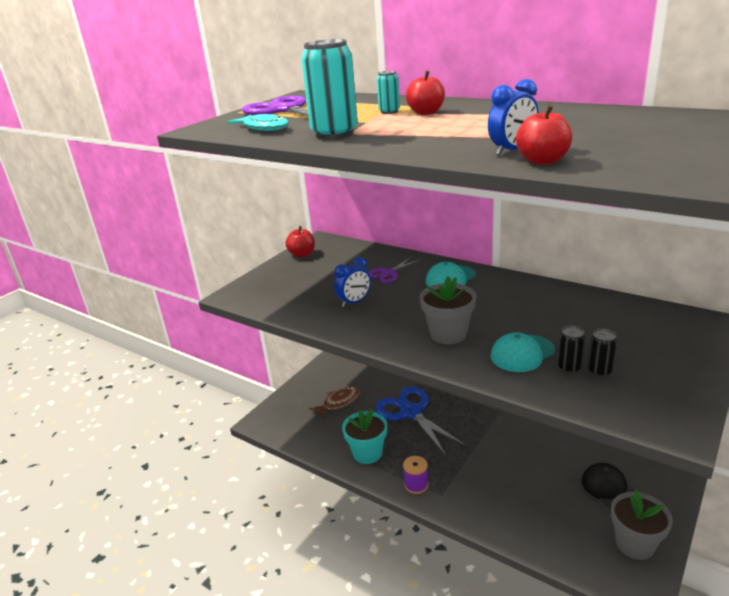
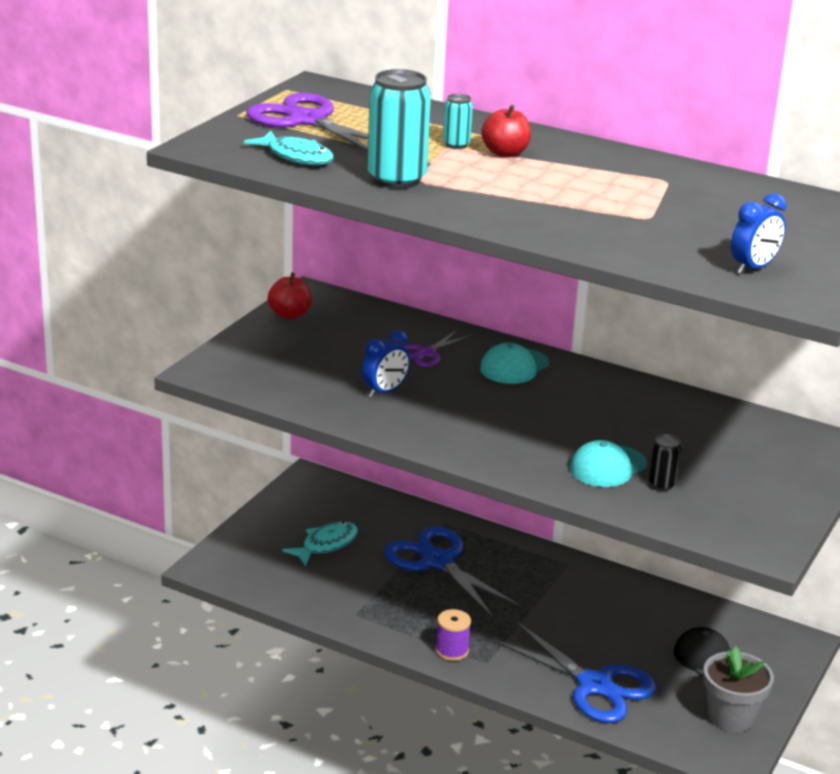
camera: 10 degrees left, 0 degrees up
(339, 402) = (326, 545): brown fish -> turquoise fish
(367, 453) = (379, 611): turquoise flower pot -> none
(448, 334) = (516, 440): grey flower pot -> none
(512, 151) = (611, 235): blue clock -> blue clock (753, 268)
(522, 514) = (594, 685): none -> blue scissors
(542, 161) = (642, 253): red apple -> none
(599, 371) = (695, 489): black can -> none

